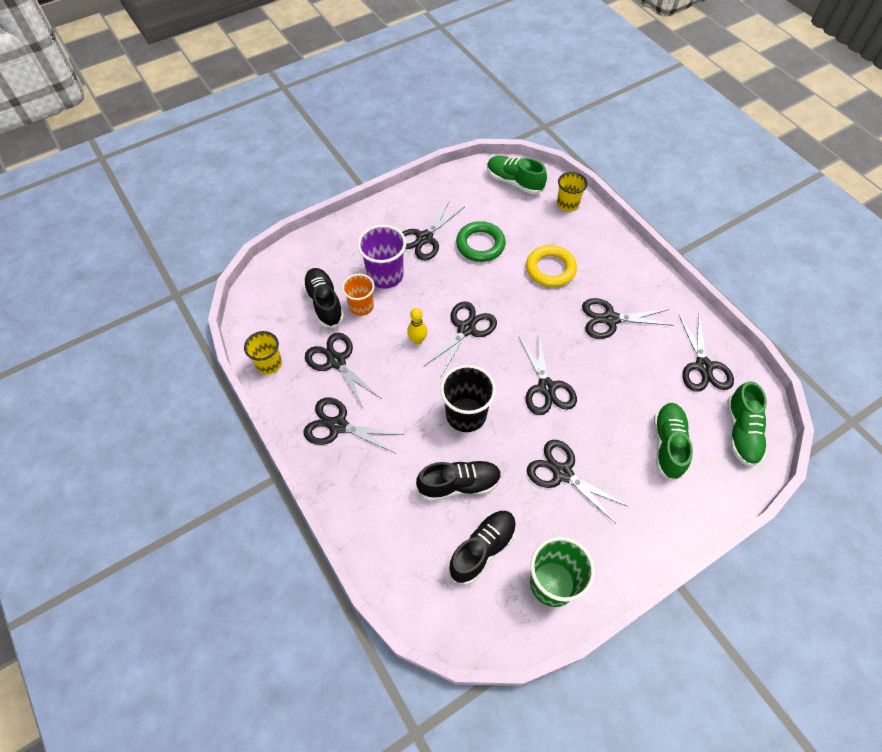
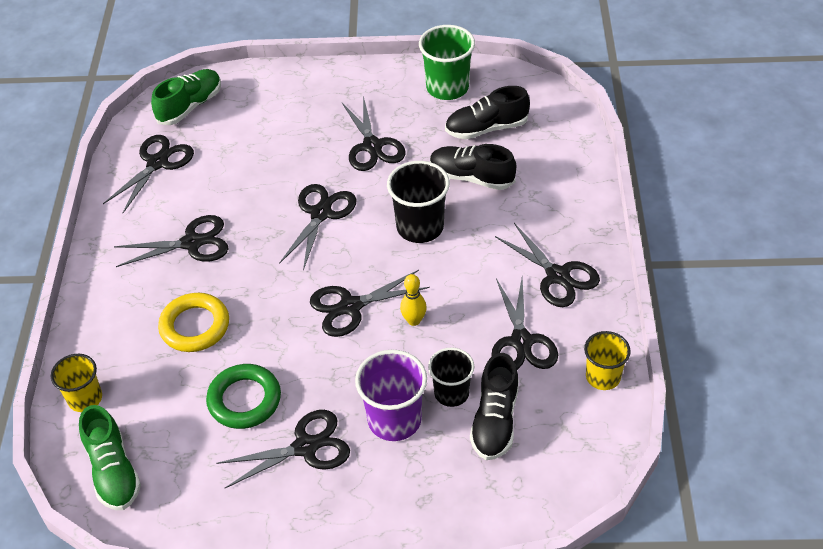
camera: 145 degrees left, 10 degrees down
(361, 306) = (451, 393): orange cup -> black cup
(610, 319) = (192, 243): black scissors -> black scissors turned 45 degrees counterclockwise
(668, 445) = (261, 125): green shoe -> none

